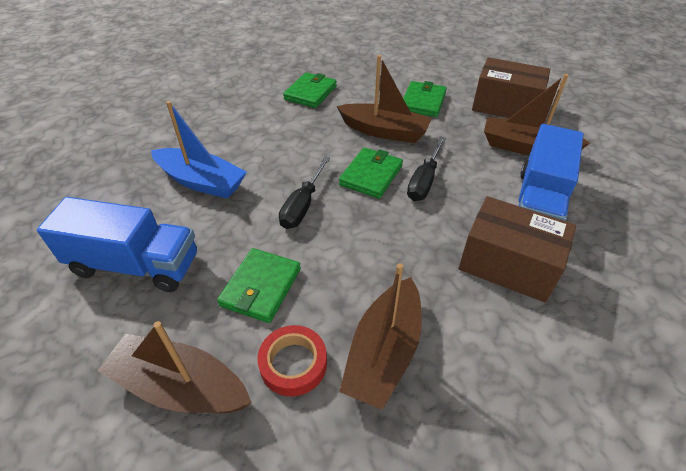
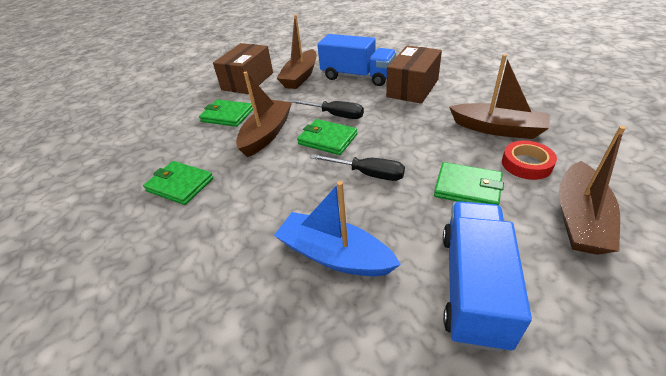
camera: 85 degrees left, 5 degrees down
(201, 182) = (334, 255): blue boat -> blue boat turned 90 degrees counterclockwise

